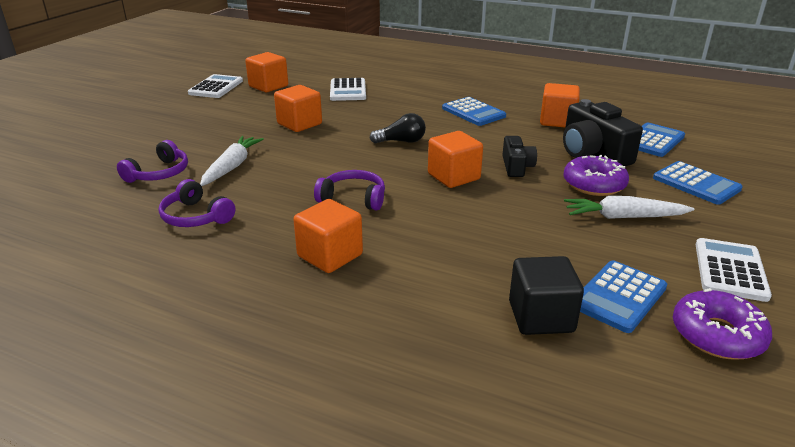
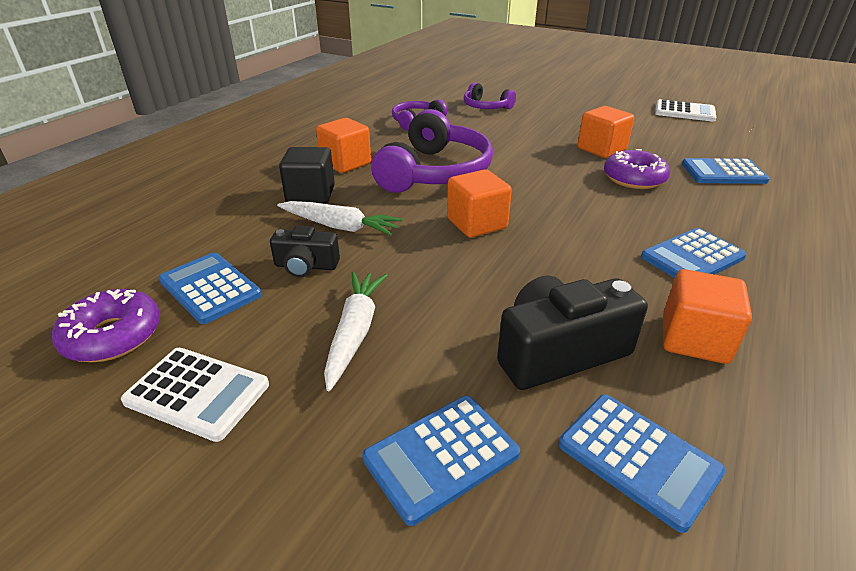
camera: 95 degrees right, 5 degrees up
(232, 167) = (498, 127): white carrot -> white carrot (340, 226)
(268, 86) = (705, 133): orange cube -> none
(348, 90) = (723, 172): white calculator -> blue calculator
(353, 198) = (434, 172): purple headphones -> purple headphones, size x1.90
(401, 141) = (569, 199): black light bulb -> none
(516, 167) = (504, 269): black camera -> black camera (306, 266)
(541, 317) = (214, 240): black cube -> black cube (310, 195)
(594, 184) = (449, 327): purple donut -> purple donut (634, 178)

